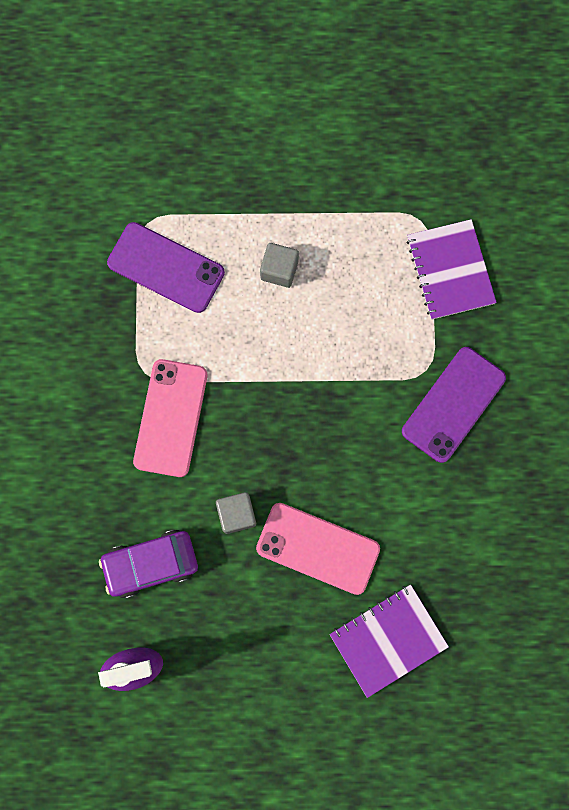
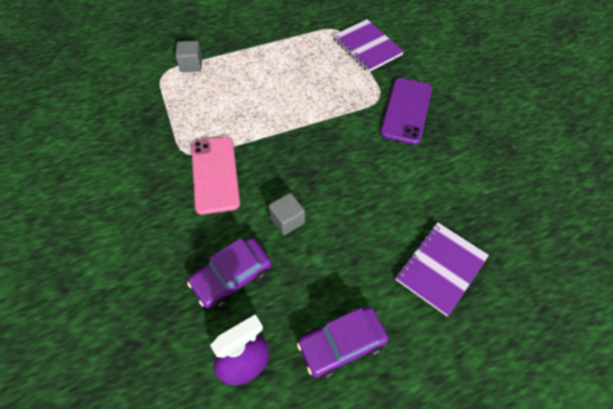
camera: 20 degrees left, 20 degrees down
(166, 268) = (183, 92): purple phone -> none
(241, 683) = (341, 344): none -> purple car
(279, 270) = (260, 74): grey cube -> grey cube (191, 64)
(318, 548) = (357, 223): pink phone -> none

